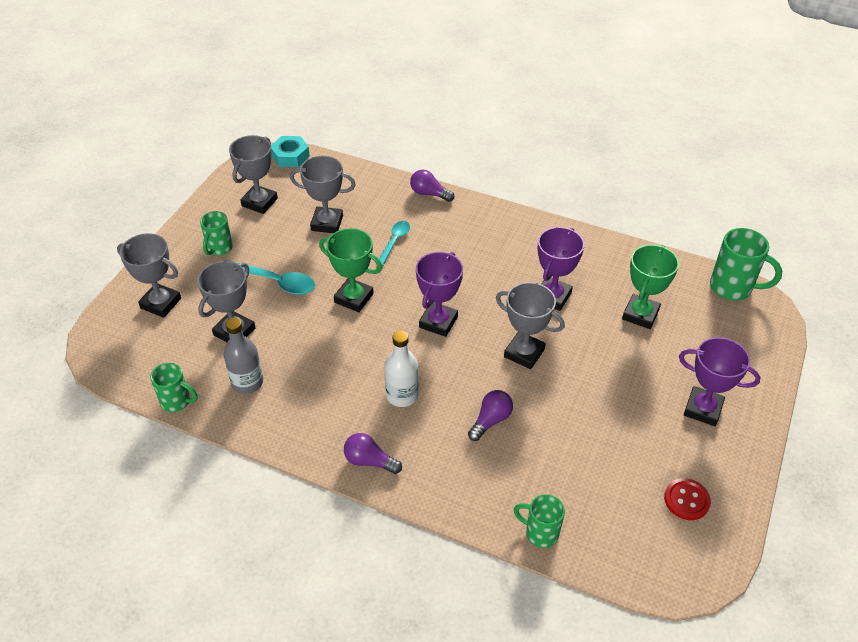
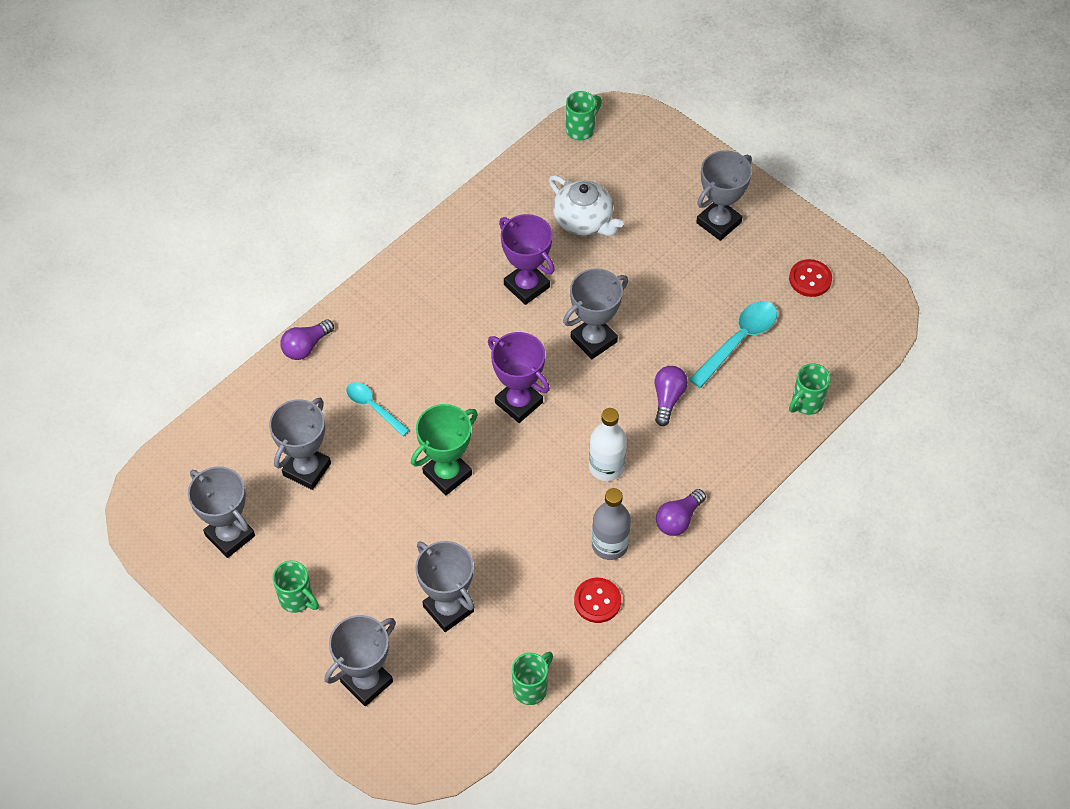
camera: 70 degrees left, 10 degrees up
(247, 382) = (531, 610): grey bottle -> grey bottle (609, 545)
(269, 424) = (597, 601): none -> red button
(275, 282) = (385, 549): turquoise spoon -> turquoise spoon (739, 340)
(290, 156) = (153, 479): turquoise nut -> none
(490, 420) = (668, 399): purple light bulb -> purple light bulb turned 45 degrees clockwise
(640, 314) = (584, 221): green trophy -> white teapot
(703, 409) = (718, 223): purple trophy -> grey trophy
(732, 288) = (581, 129): green mug -> green mug, size x0.64

